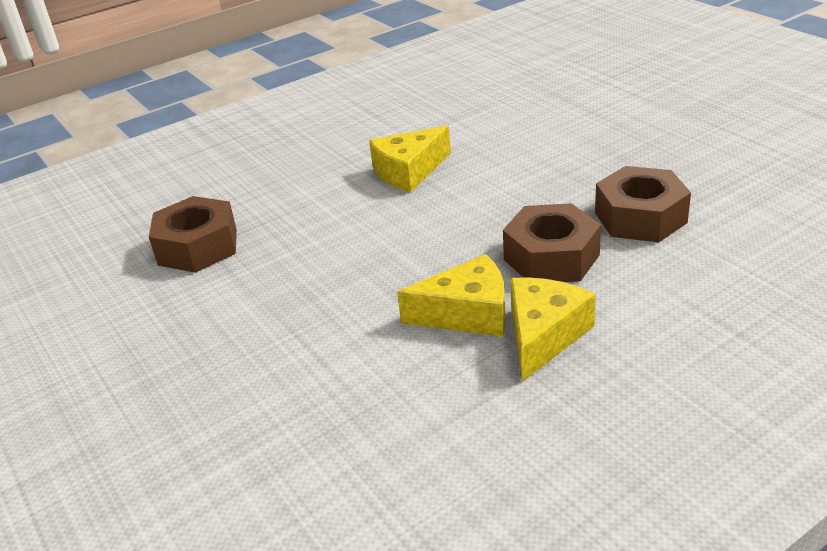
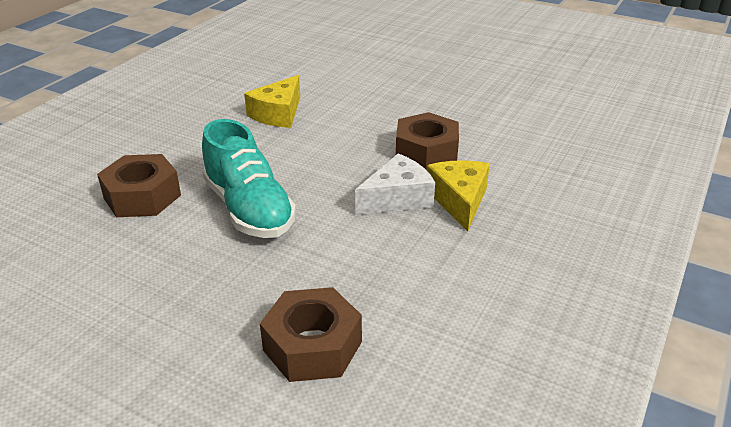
camera: 30 degrees left, 0 degrees up
(290, 287) = (249, 209): none -> turquoise shoe
(467, 314) = (397, 198): yellow cheese -> white cheese
(640, 217) = (464, 117): brown nut -> brown nut (312, 346)

